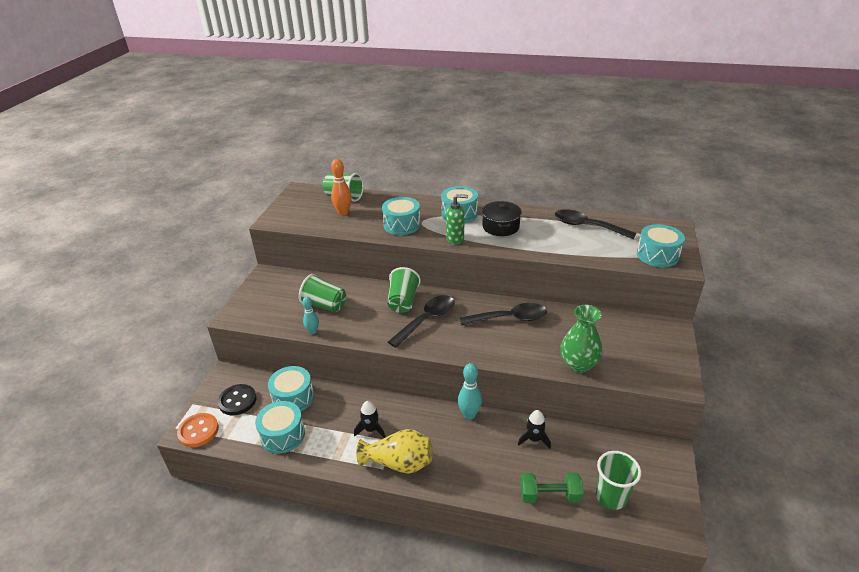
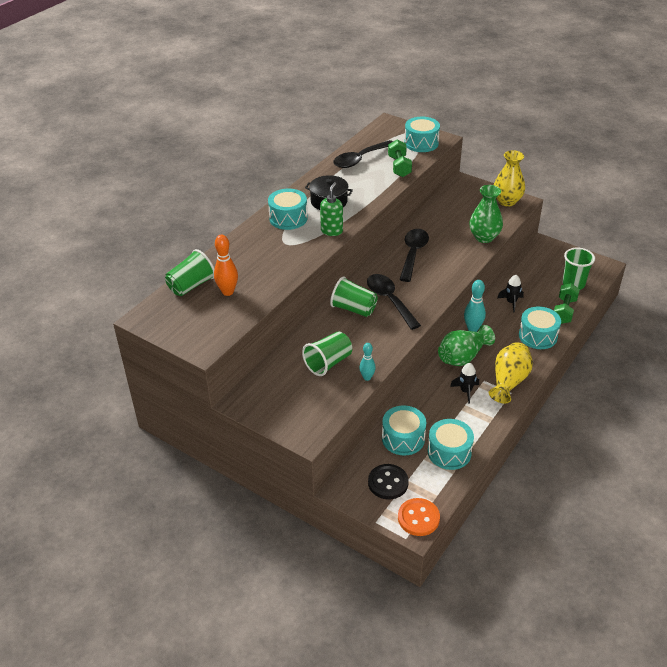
camera: 70 degrees left, 5 degrees up
(402, 225) = (283, 257): turquoise drum -> turquoise drum (538, 336)
(421, 416) = (463, 357): none -> green vase
(597, 251) = (399, 166): none -> green dumbbell
(668, 370) = (507, 201): none -> yellow vase

